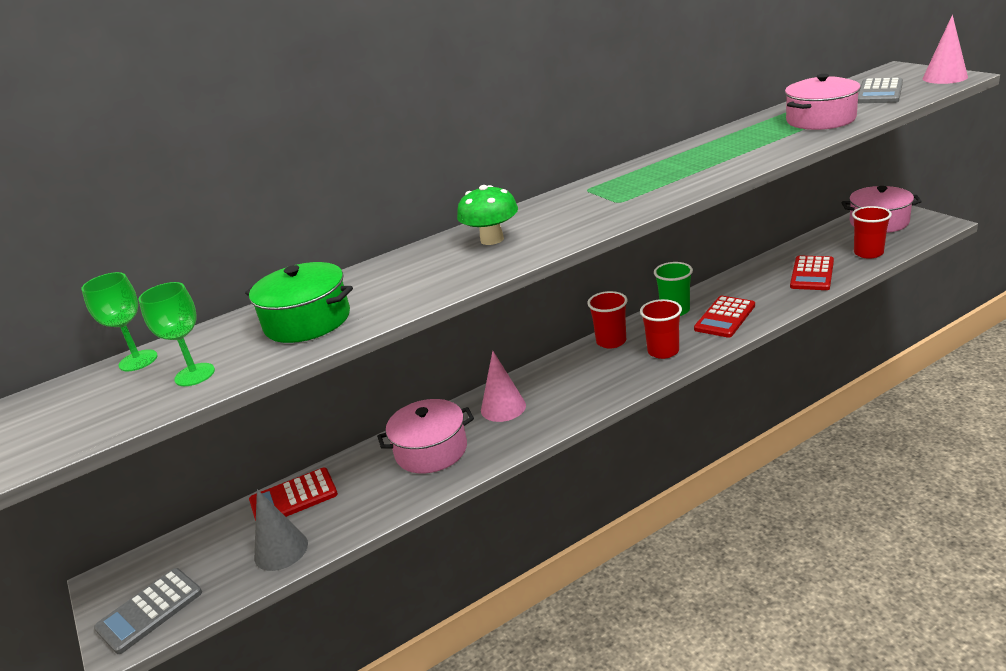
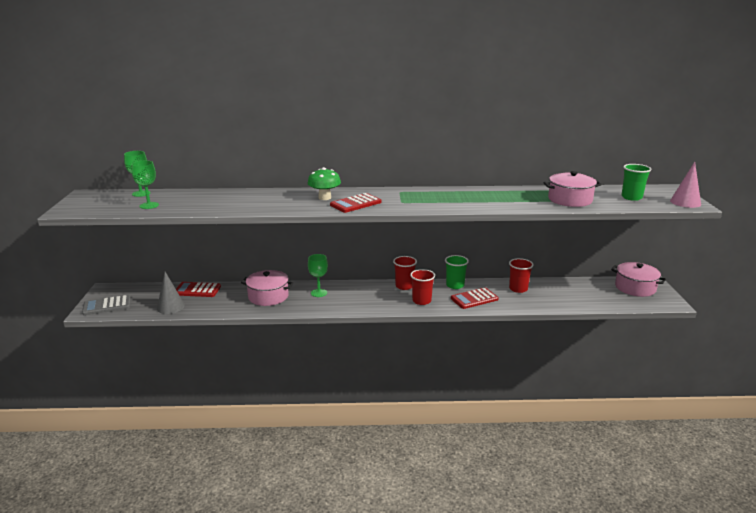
camera: 25 degrees right, 5 degrees down
(307, 321) = (211, 202): green pot -> none
(503, 407) = (319, 293): pink cone -> green goblet
(812, 274) = (552, 298): red calculator -> red calculator (355, 204)
(868, 253) = (601, 300): red cup -> red cup (518, 289)
(879, 92) = (631, 197): grey calculator -> green cup

